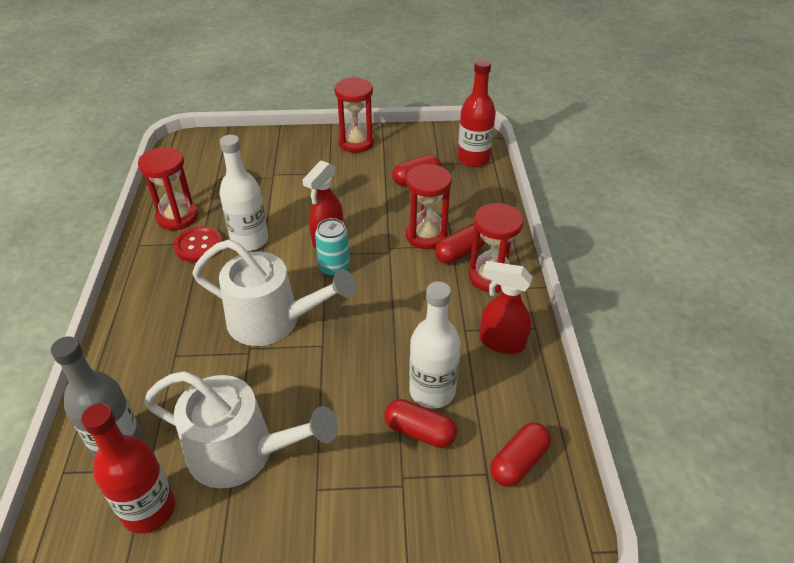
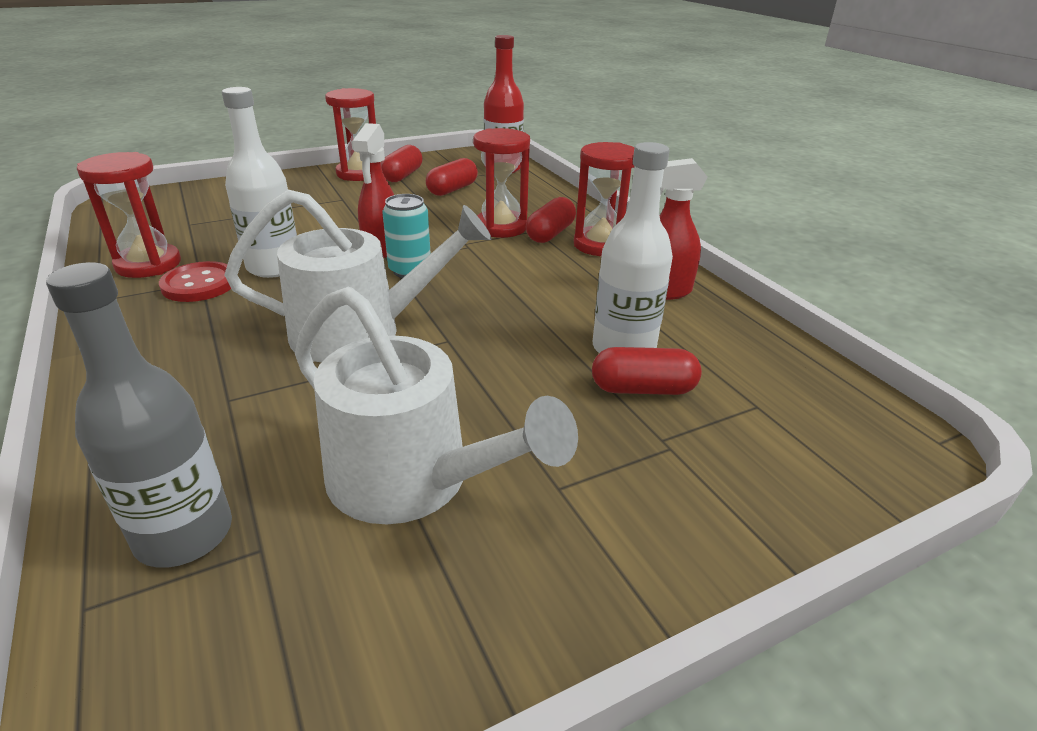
camera: 25 degrees left, 10 degrees down
(149, 509) = (295, 605): red bottle -> none
(241, 452) = (412, 480): white watering can -> white watering can turned 45 degrees clockwise
(518, 462) = (781, 385): red capsule -> red capsule (402, 176)

